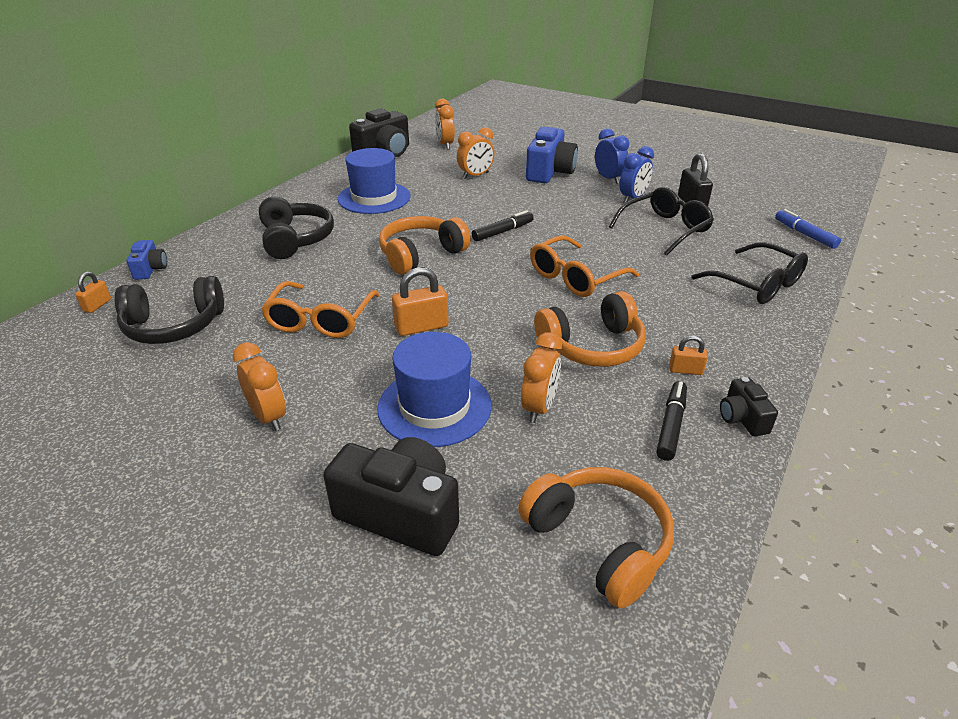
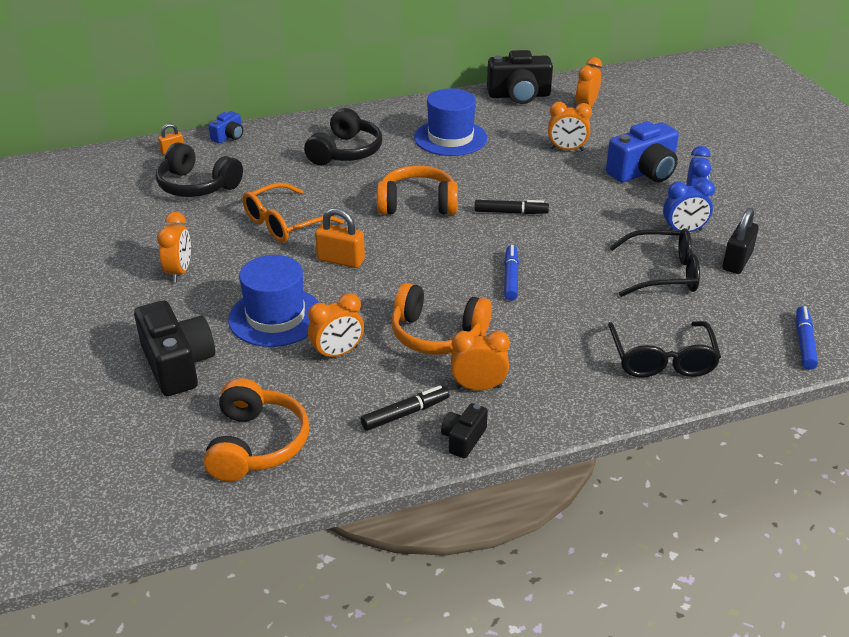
camera: 40 degrees right, 0 degrees up
(576, 277) = (510, 278): orange glasses -> blue marker
(685, 370) = (478, 387): orange padlock -> orange clock

